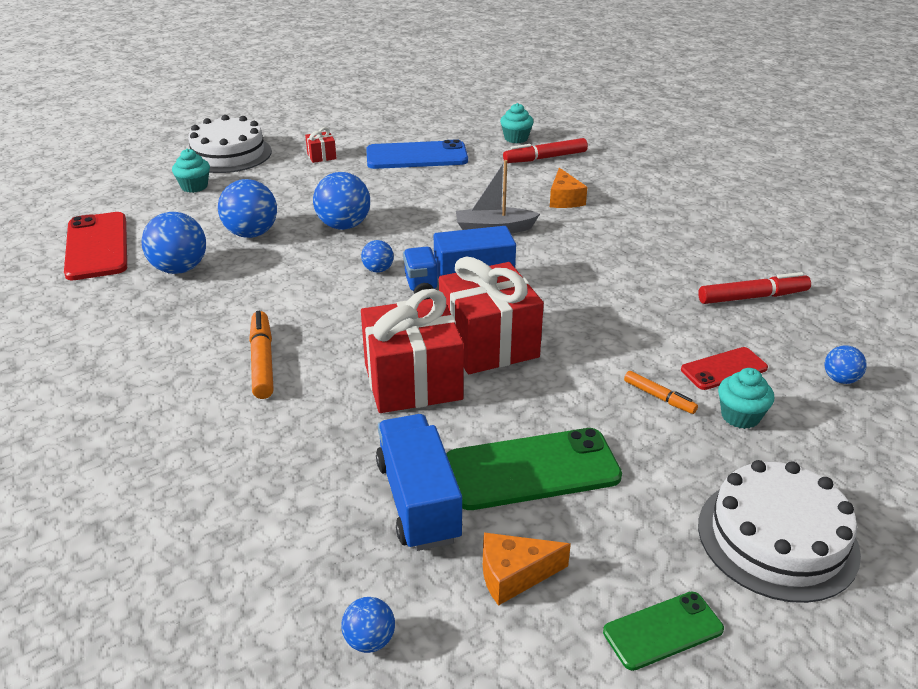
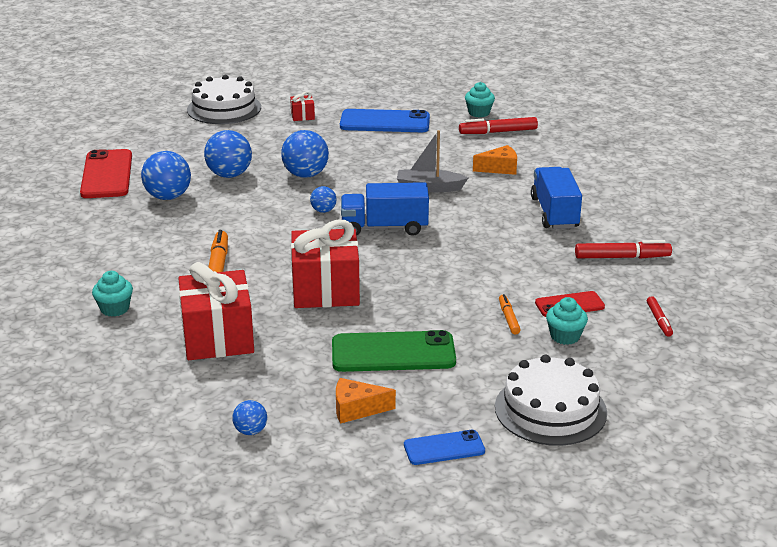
camera: 10 degrees right, 5 degrees down
(194, 186) = (190, 134): turquoise cupcake -> turquoise cupcake (115, 309)
(418, 501) = (306, 362): blue truck -> blue truck (554, 213)
(488, 343) = (392, 271): red gift -> red gift (218, 338)
(564, 199) = (499, 168): orange cheese -> orange cheese turned 105 degrees counterclockwise
(659, 397) = (508, 318): orange marker -> orange marker turned 150 degrees counterclockwise
(663, 631) = (444, 448): green phone -> blue phone
(840, 379) = (659, 320): blue ball -> red marker

